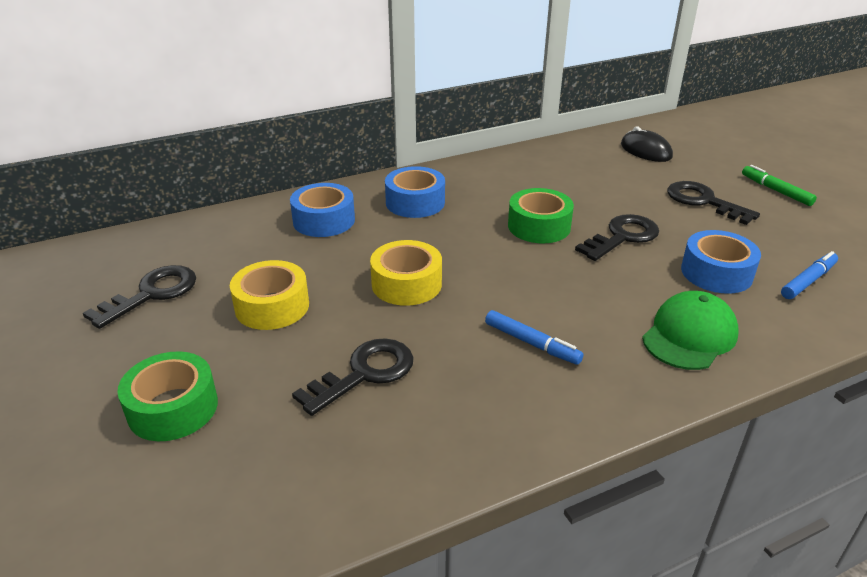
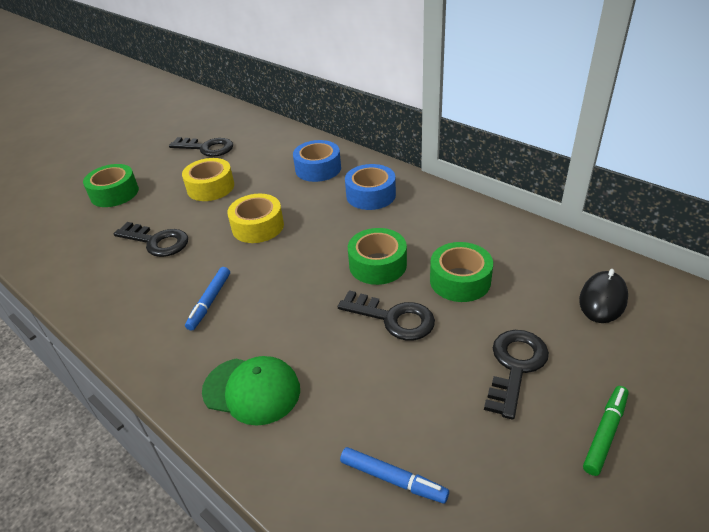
camera: 70 degrees right, 5 degrees up
(589, 195) = (460, 280): none -> green tape
(716, 273) = (366, 396): blue tape -> none

